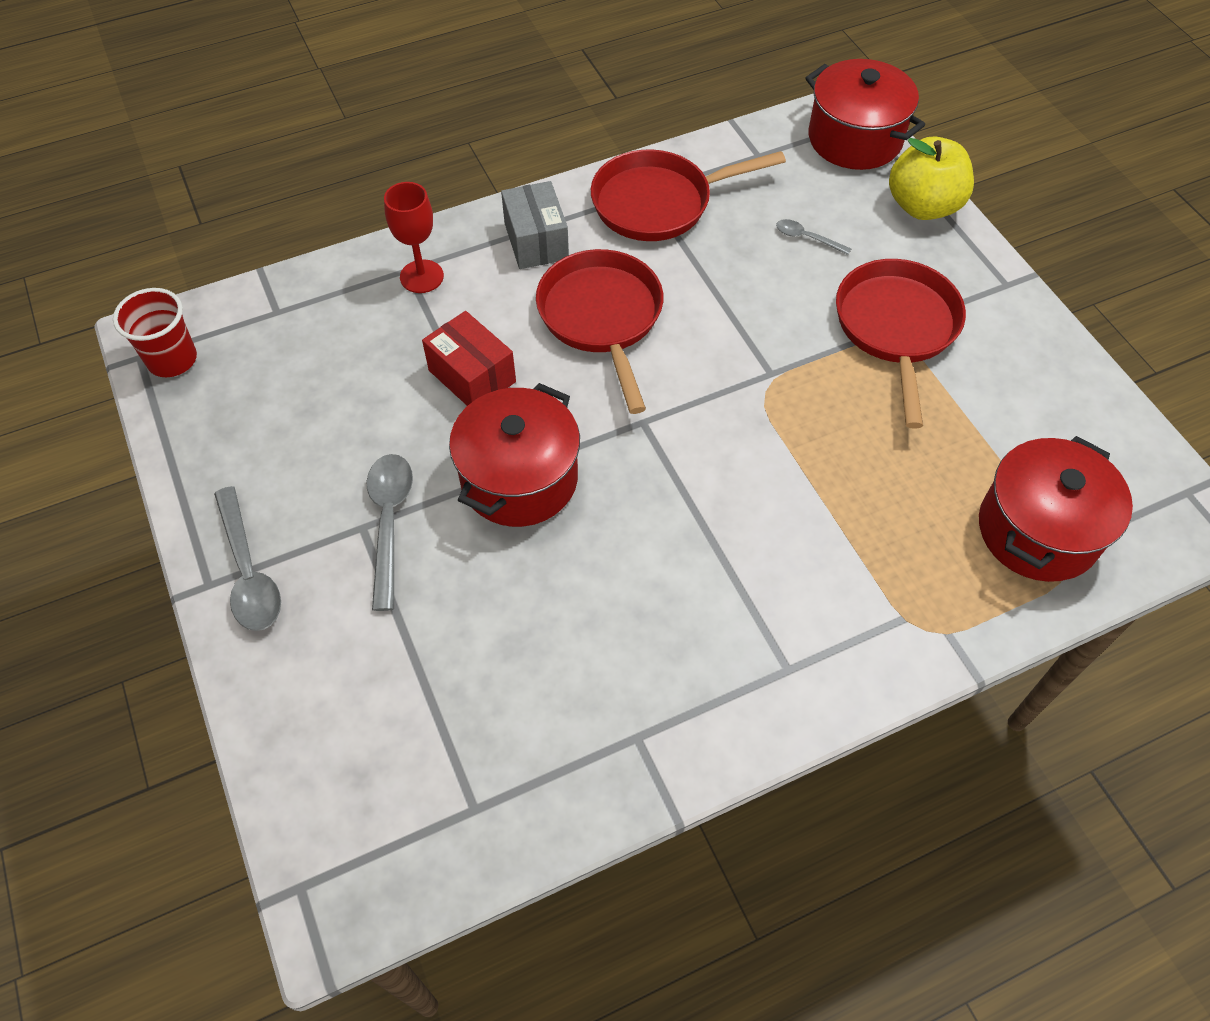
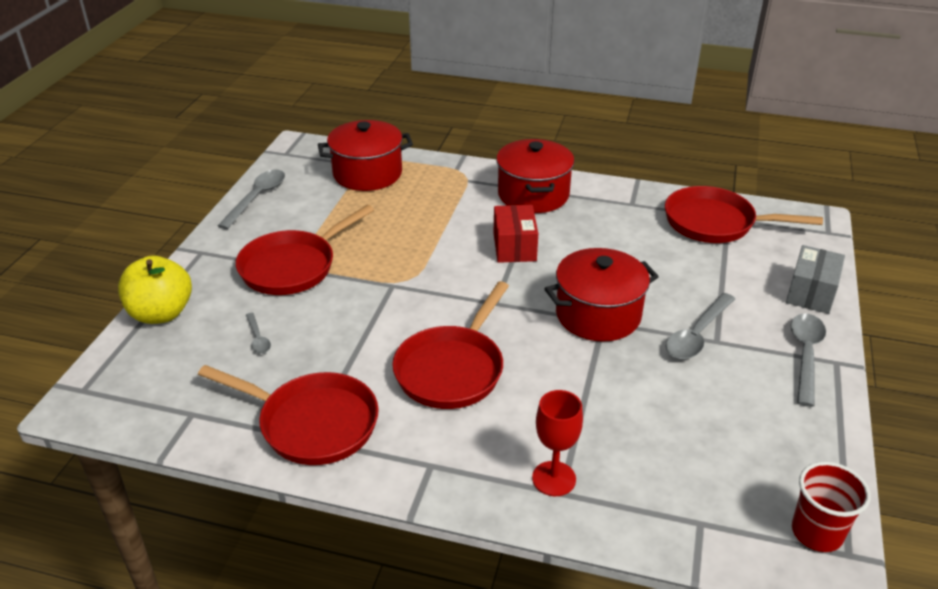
camera: 140 degrees left, 20 degrees down
(472, 376) = (577, 384): red box -> red box (514, 247)
(485, 779) = (715, 223): none -> red pan
(536, 241) = (436, 451): grey box -> grey box (811, 293)
(855, 139) = (114, 381): red pot -> red pot (533, 195)
(1084, 391) = (257, 198): none -> grey spoon

